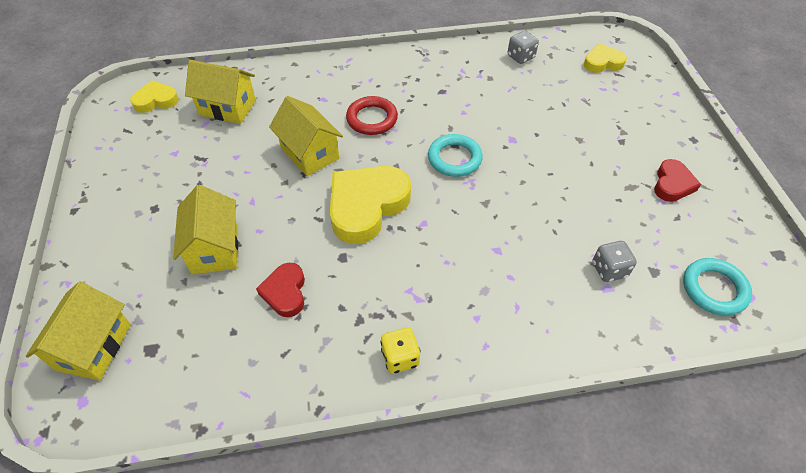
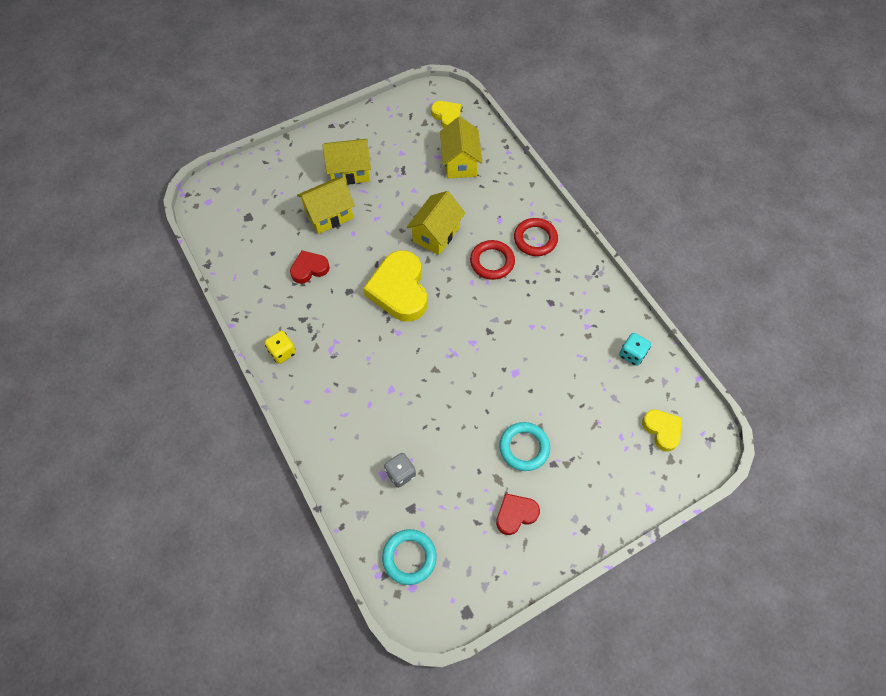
camera: 70 degrees right, 10 degrees up
(94, 347) = (241, 189): yellow house -> yellow house (350, 172)
(362, 80) = (535, 239): none -> red ring
(366, 206) = (399, 290): yellow heart -> yellow heart turned 120 degrees counterclockwise
(454, 158) = (473, 334): turquoise ring -> turquoise ring (524, 447)
(520, 57) = (632, 354): grey dice -> turquoise dice
(672, 184) = (515, 514): red heart -> red heart turned 150 degrees clockwise

